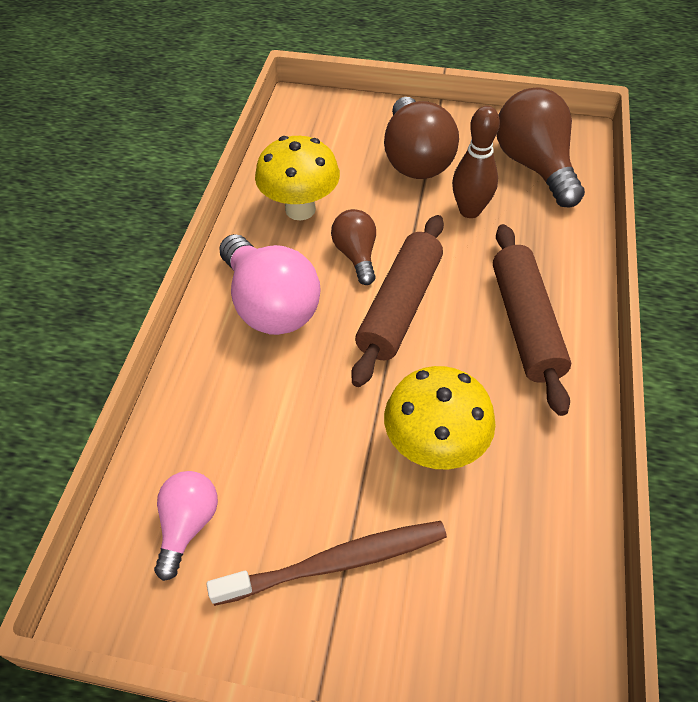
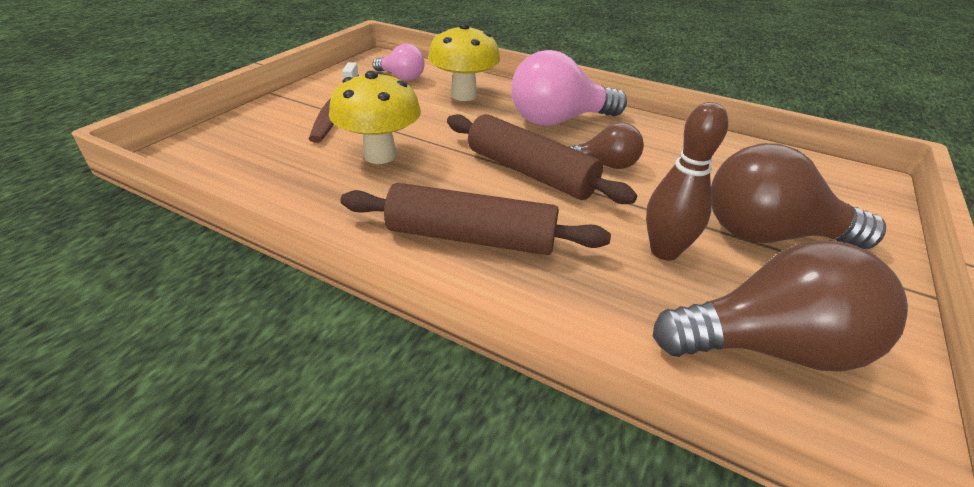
camera: 105 degrees right, 15 degrees down
(300, 209) = (675, 150): yellow mushroom -> yellow mushroom (463, 95)

